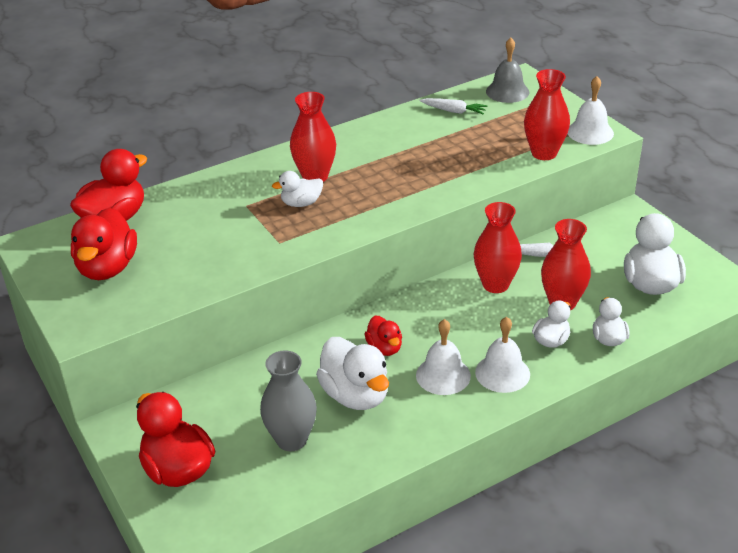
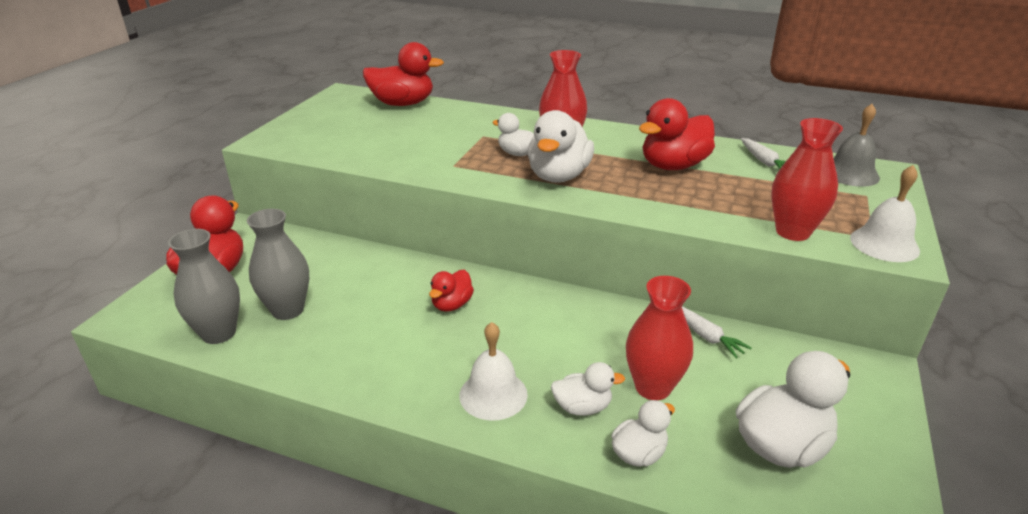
camera: 50 degrees right, 5 degrees down
(107, 268) = (344, 123): red duck -> red duck (673, 166)
(280, 491) = (219, 333): none -> grey vase
(355, 395) = (373, 317): white duck -> white duck (558, 176)
(443, 375) = (450, 356): white bell -> none
(495, 285) = (620, 328): red vase -> none

